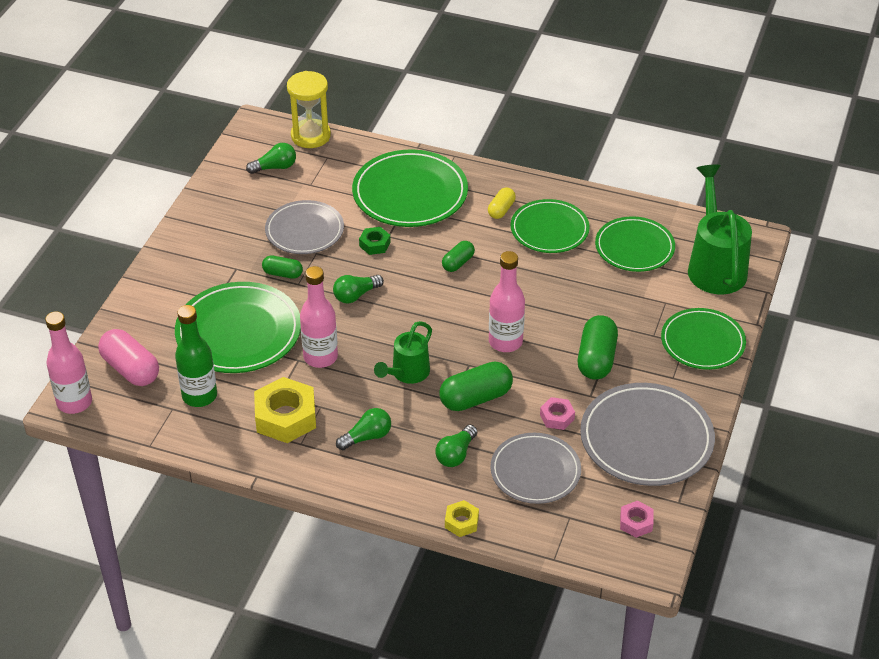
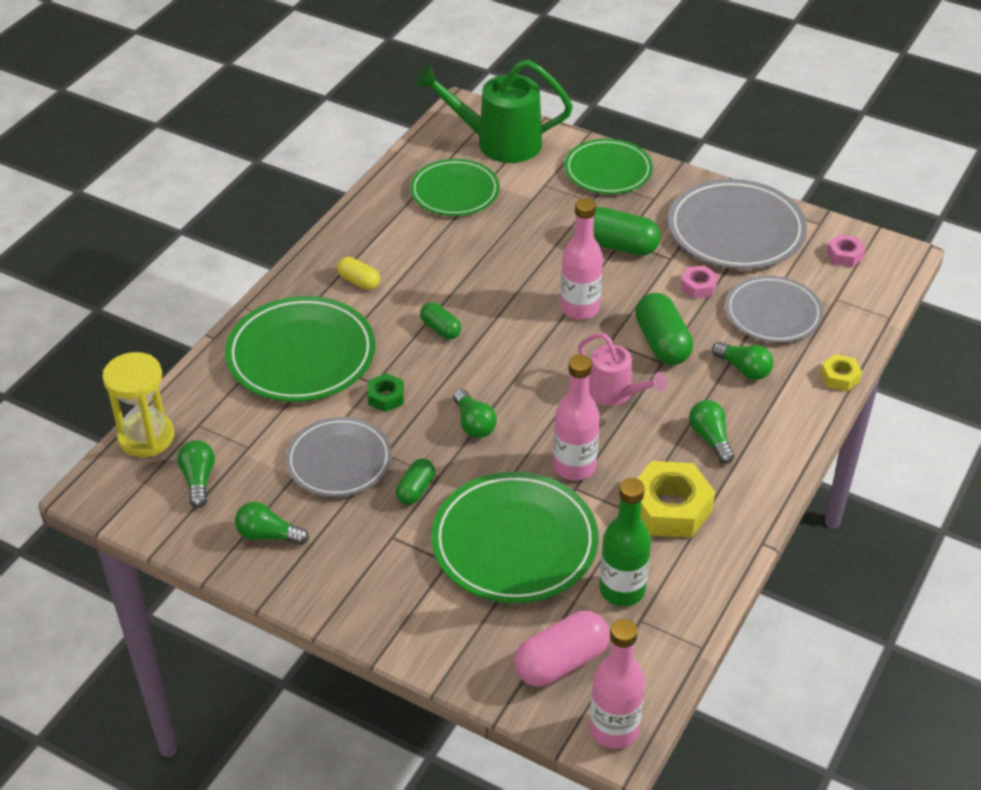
camera: 80 degrees left, 0 degrees up
(229, 209) = (268, 535): none -> green light bulb
(407, 373) = (615, 393): green watering can -> pink watering can
(549, 229) = (406, 249): green plate -> none

